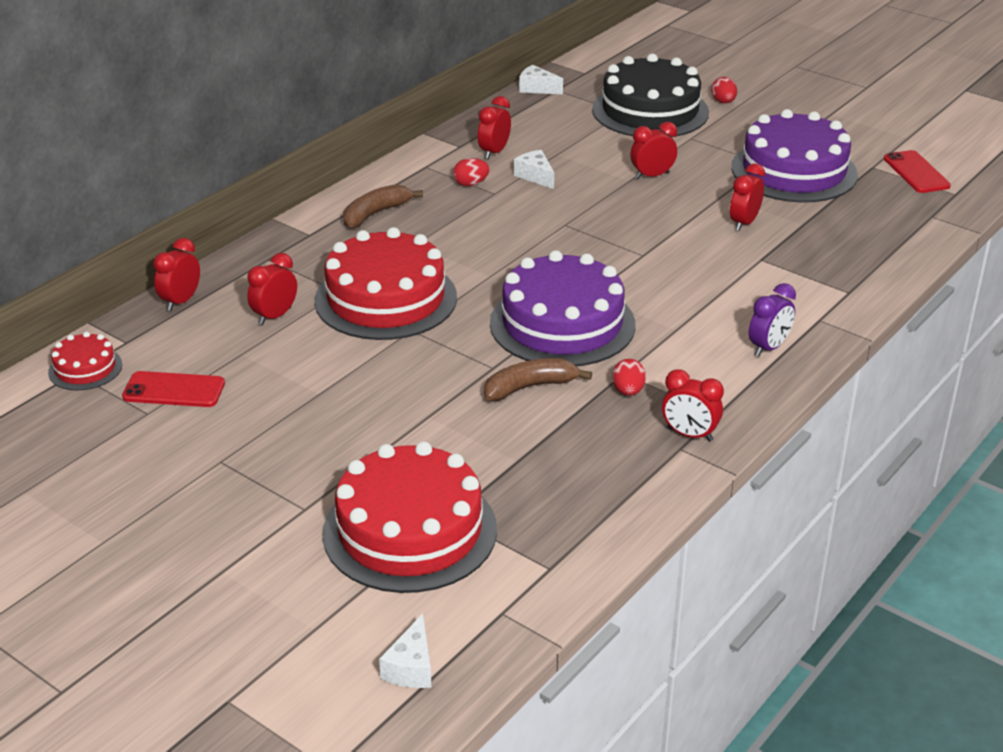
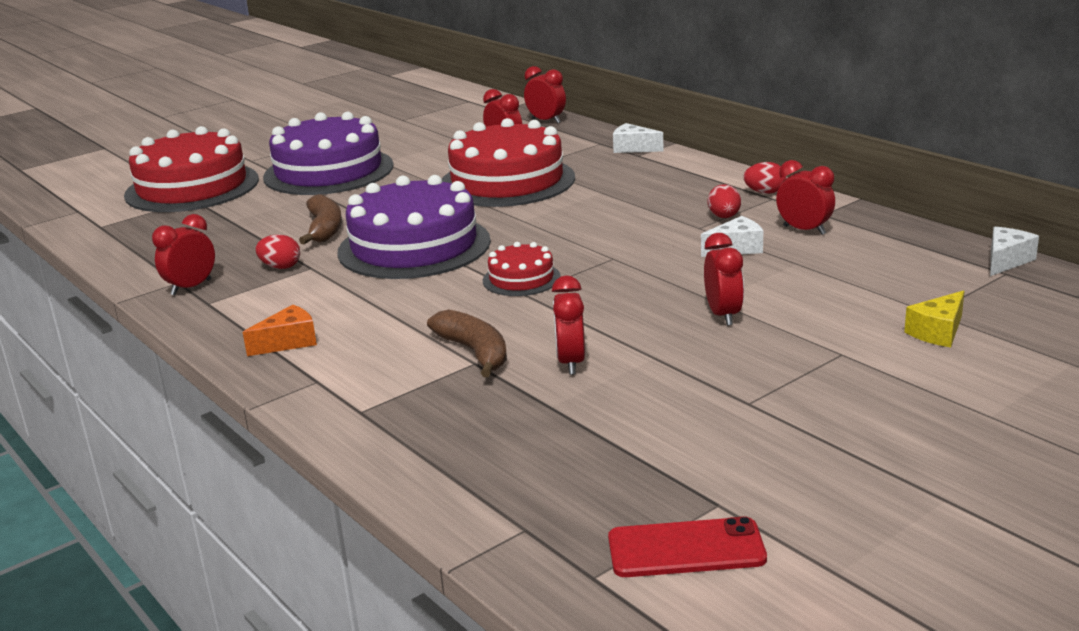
camera: 105 degrees right, 10 degrees down
(85, 368) = (471, 103): red cake -> red cake (521, 279)
(174, 390) = (424, 124): red phone -> none
(375, 214) = (669, 177): brown banana -> brown banana (474, 352)
(411, 667) = (67, 187): white cheese -> white cheese (633, 148)
(650, 111) = (938, 332): black cake -> yellow cheese
(723, 102) = (982, 395): red egg -> red egg (765, 192)
(744, 223) = (571, 363): red clock -> red clock turned 135 degrees counterclockwise
(768, 348) = (288, 342): purple clock -> orange cheese
(794, 171) = (716, 423): purple cake -> purple cake (328, 171)

